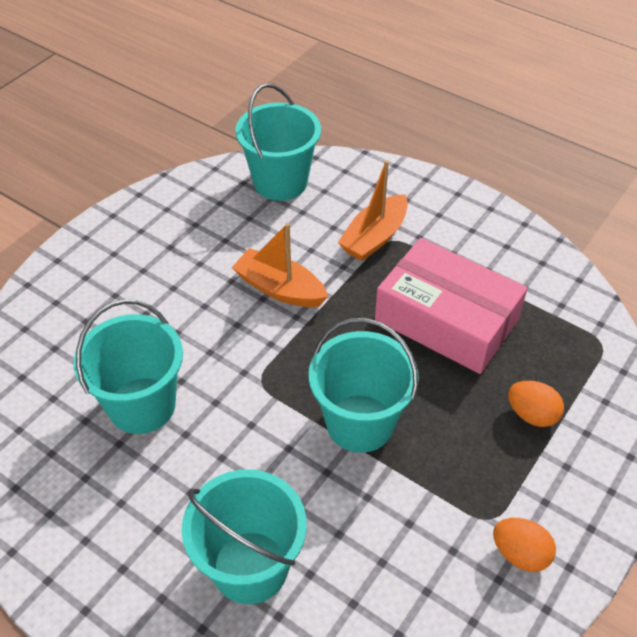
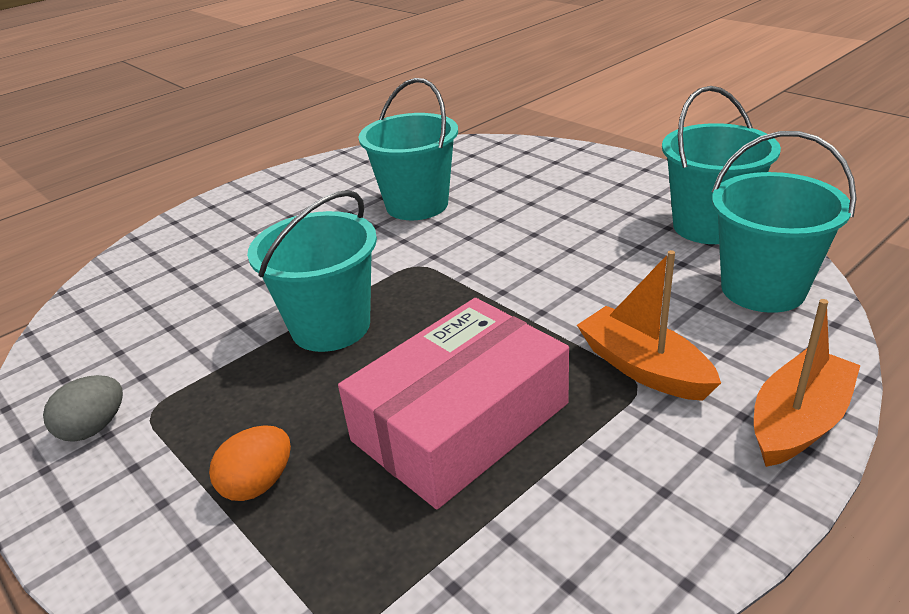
camera: 105 degrees right, 15 degrees down
(250, 567) = (223, 256): turquoise bucket -> turquoise bucket (709, 226)
(280, 288) = (550, 281): orange boat -> orange boat (798, 421)
(520, 554) = (94, 428): orange egg -> grey egg

